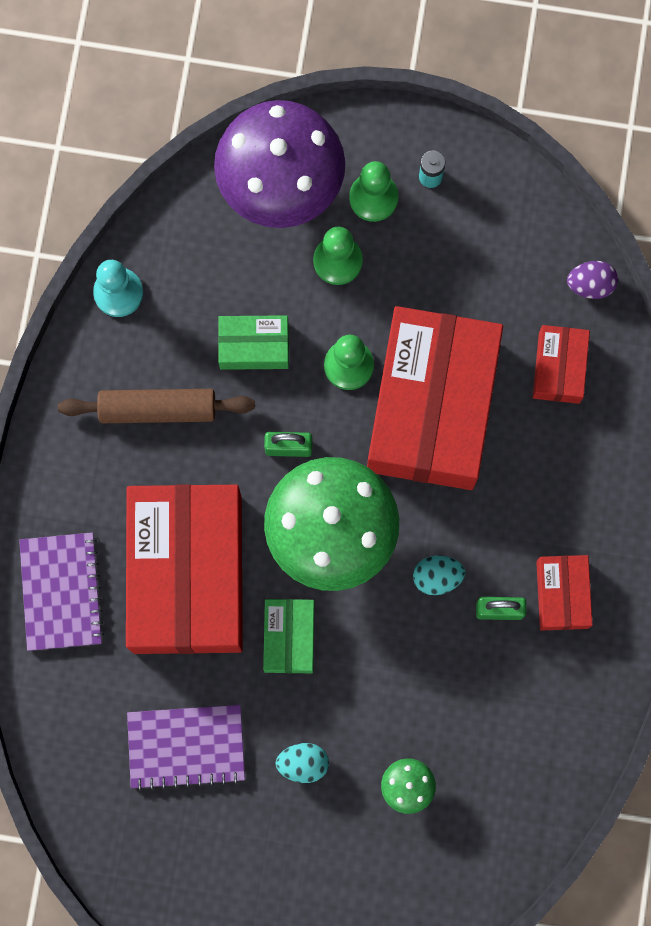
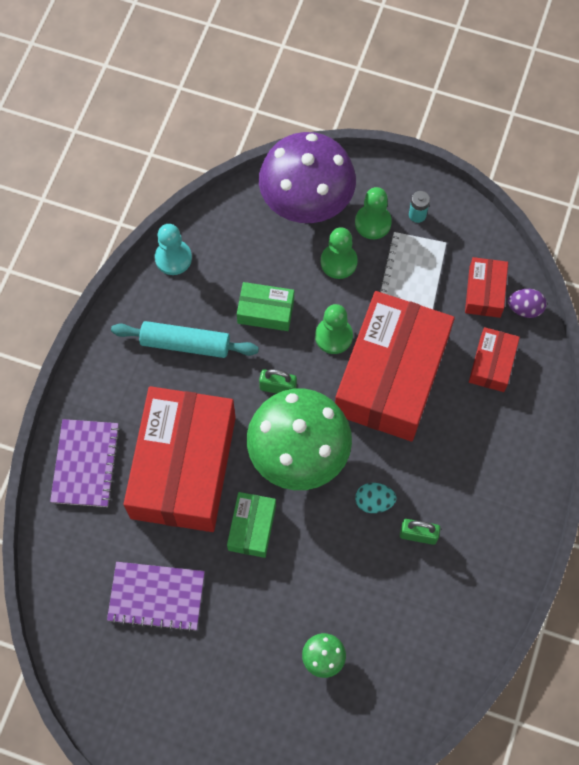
camera: 10 degrees right, 10 degrees down
(158, 409) = (185, 344): brown rolling pin -> turquoise rolling pin
(303, 763) = (244, 626): turquoise egg -> none
(436, 264) = (411, 275): none -> white notebook
(562, 594) = (469, 531): red box -> red box (484, 292)

